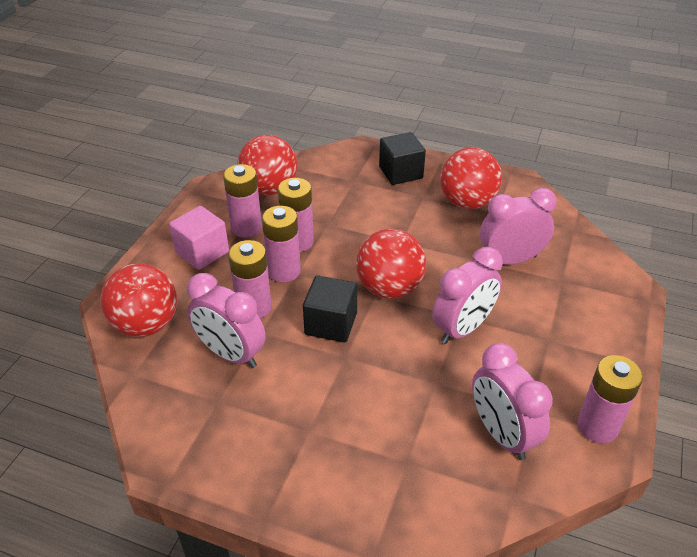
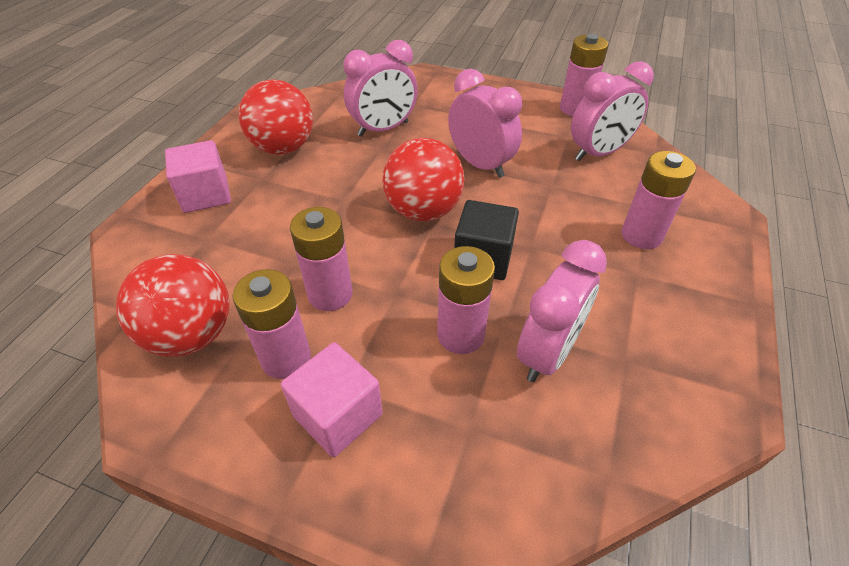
camera: 90 degrees left, 5 degrees up
(146, 324) = (507, 475): red ball -> none
(284, 271) = (390, 306): pink battery -> pink battery (641, 235)
(400, 173) = (205, 195): black cube -> pink cube
(510, 260) = (383, 129): pink clock -> pink clock turned 105 degrees counterclockwise

